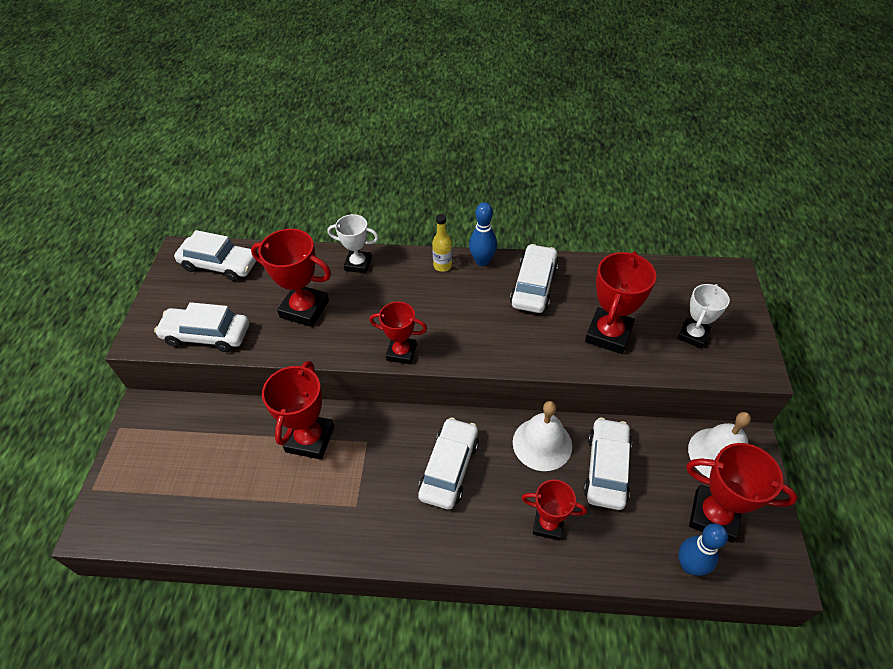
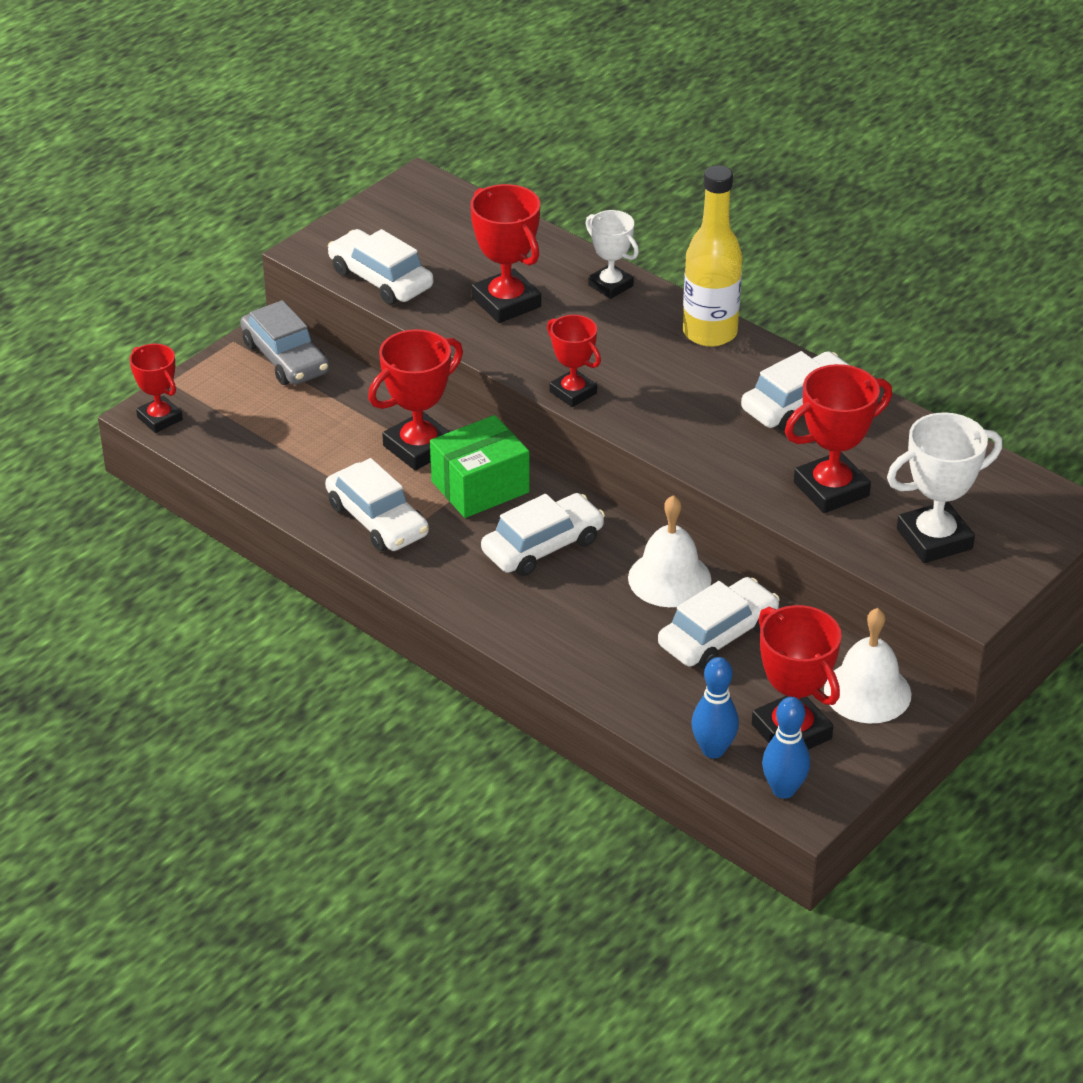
camera: 35 degrees right, 10 degrees down
(167, 420) = (285, 358): none -> grey car
(220, 265) = (452, 215): white car -> white car (377, 520)
(373, 446) = (480, 487): none -> green box
(442, 266) = (709, 333): yellow bottle -> yellow bottle, size x2.01
(482, 261) = (764, 350): blue bowling pin -> blue bowling pin (783, 790)
(548, 524) = (599, 642): red trophy -> red trophy (159, 418)
(693, 335) = (934, 539): white trophy -> white trophy, size x1.55

